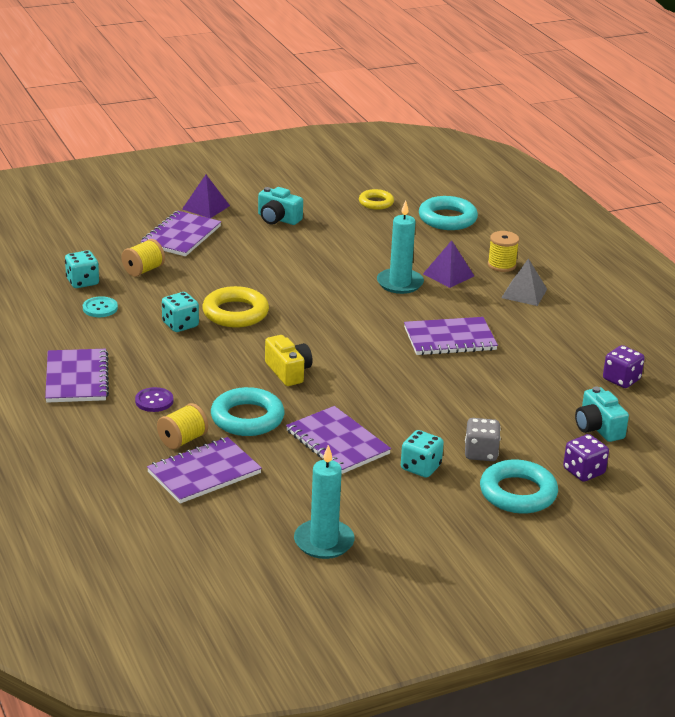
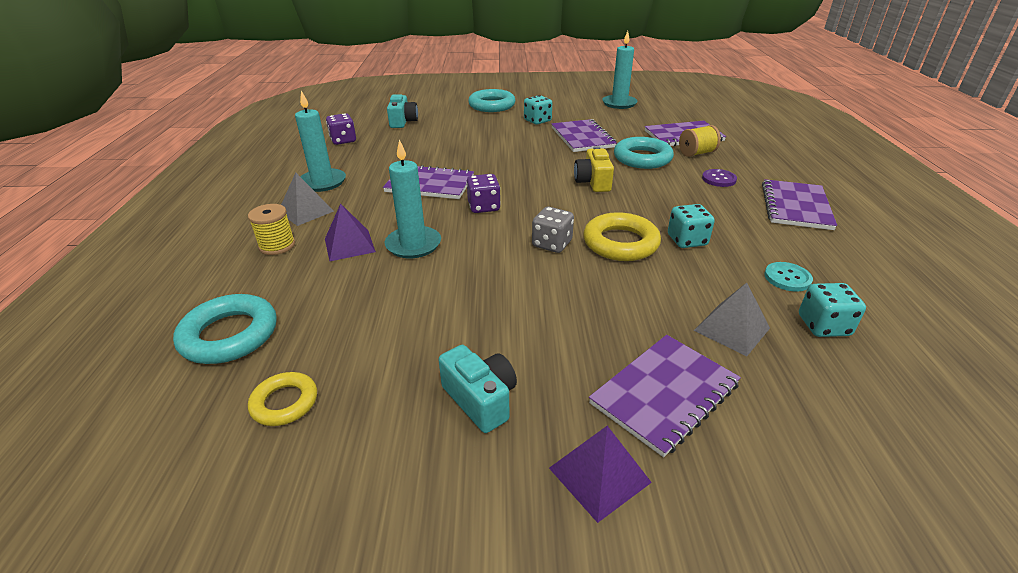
camera: 155 degrees left, 5 degrees up
(143, 270) = (732, 329): yellow spool -> grey pyramid
(480, 453) = (492, 121): grey dice -> grey dice (552, 244)
(555, 322) = (323, 182): none -> turquoise candle
(583, 471) = (442, 108): purple dice -> purple dice (484, 207)

